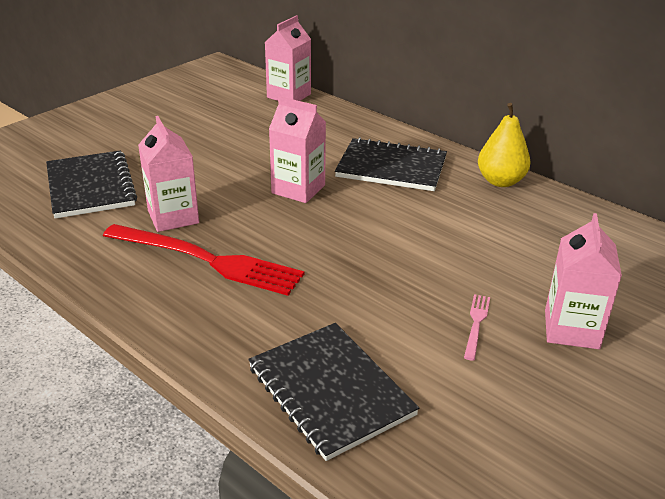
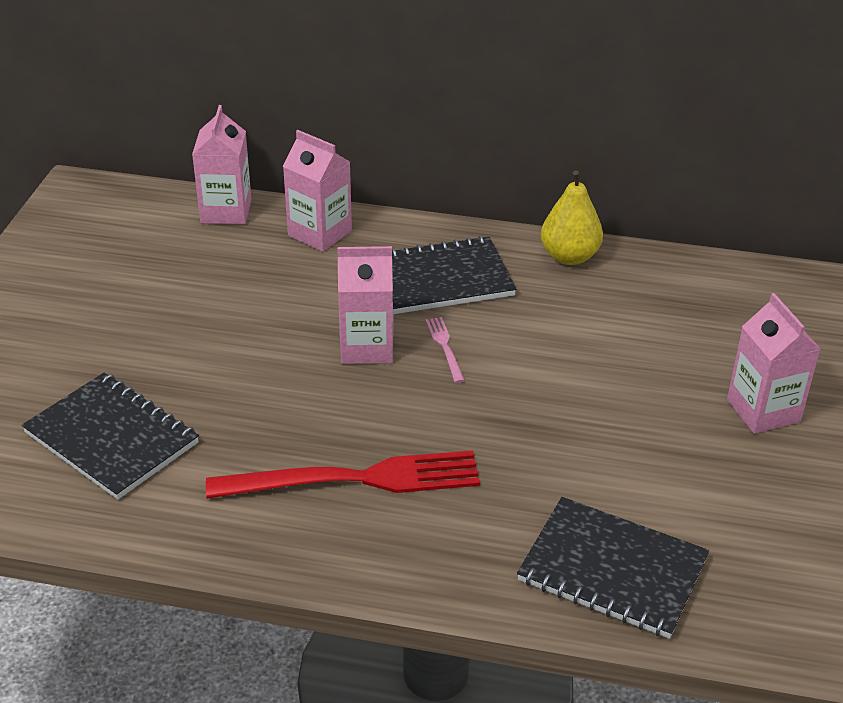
camera: 30 degrees left, 5 degrees up
(173, 217) = (259, 440): pink carton -> pink carton (319, 233)
(476, 324) = (680, 440): pink fork -> pink fork (445, 347)

